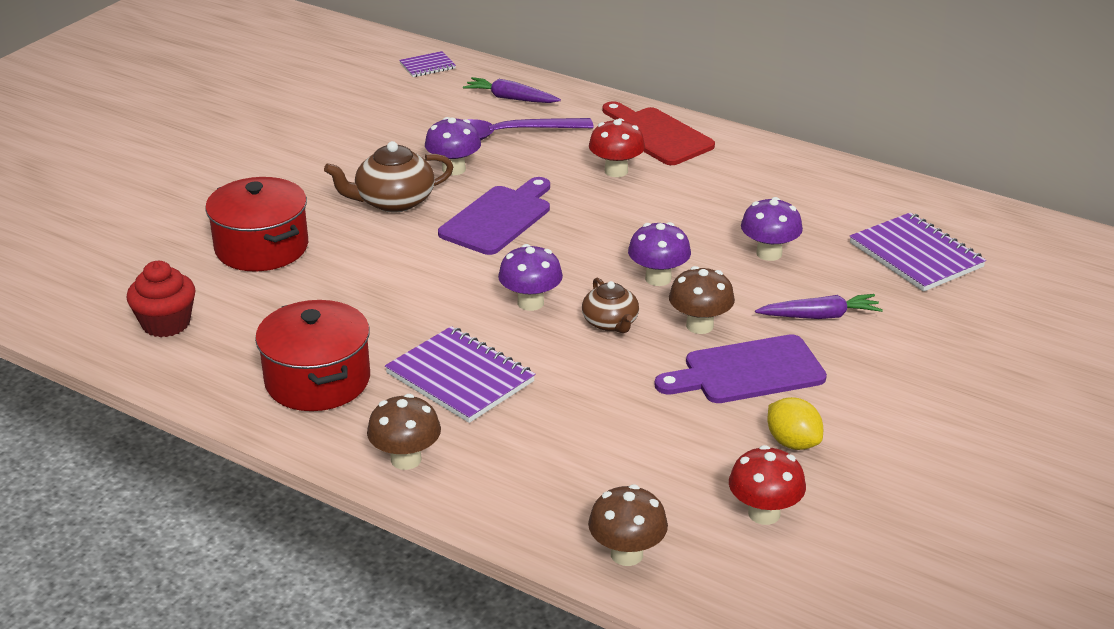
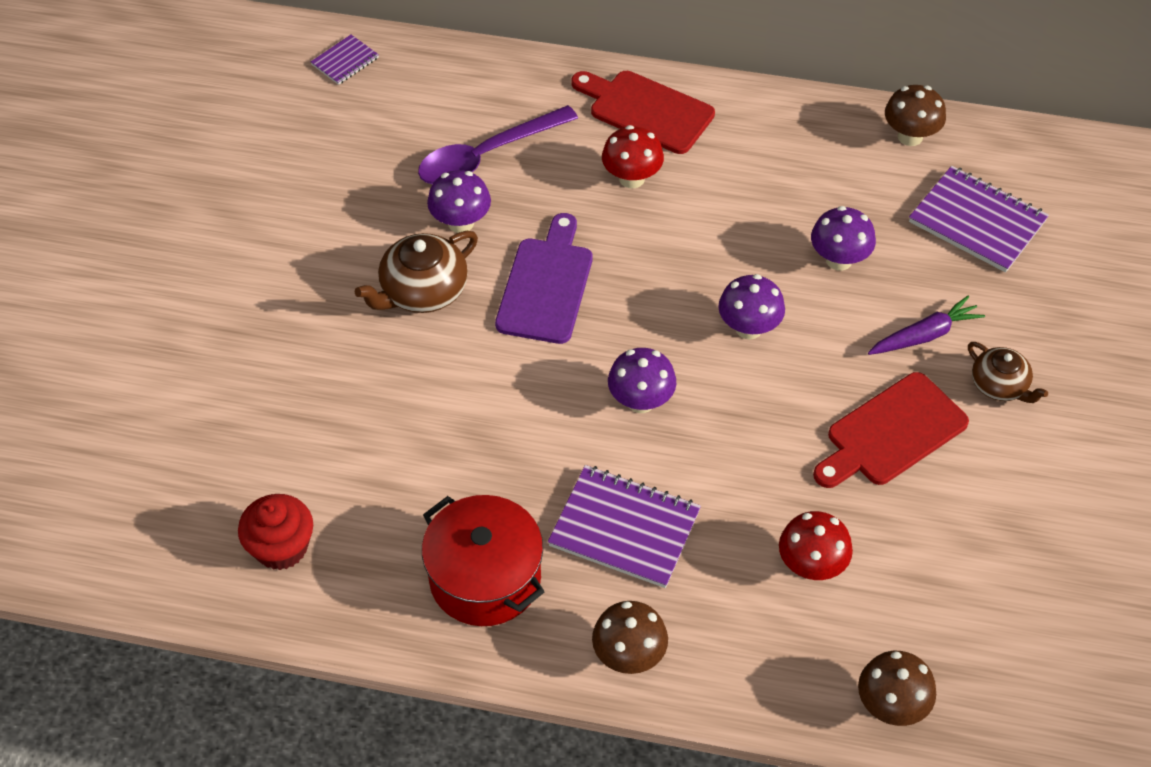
camera: 20 degrees left, 20 degrees up
(261, 247) = (319, 403): red pot -> none
(510, 98) = (464, 92): purple carrot -> none
(610, 323) = (732, 406): brown teapot -> brown teapot (999, 385)
(699, 326) = (819, 383): brown mushroom -> brown mushroom (910, 136)
(747, 371) = (891, 433): purple cutting board -> red cutting board
(764, 513) = (987, 613): red mushroom -> red mushroom (811, 566)
(792, 442) = (973, 514): yellow lemon -> none

